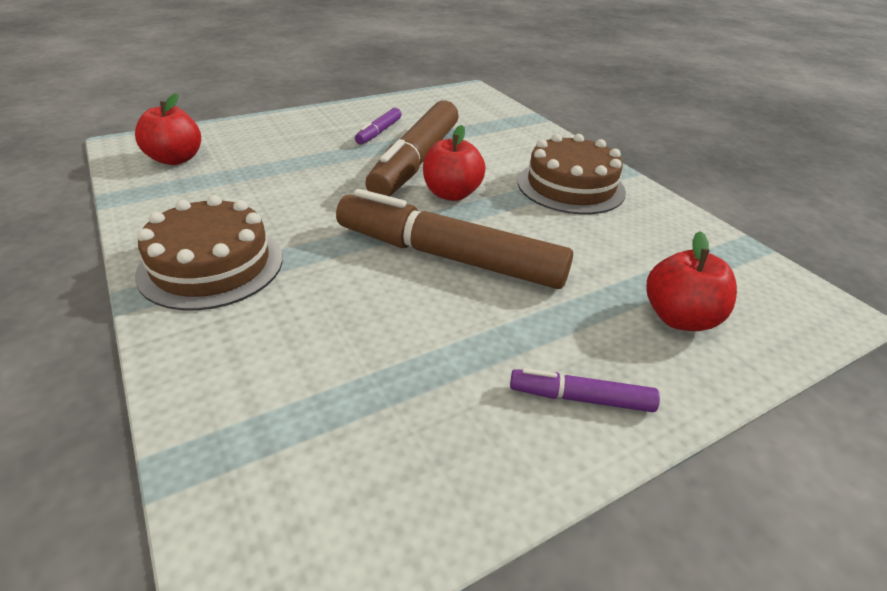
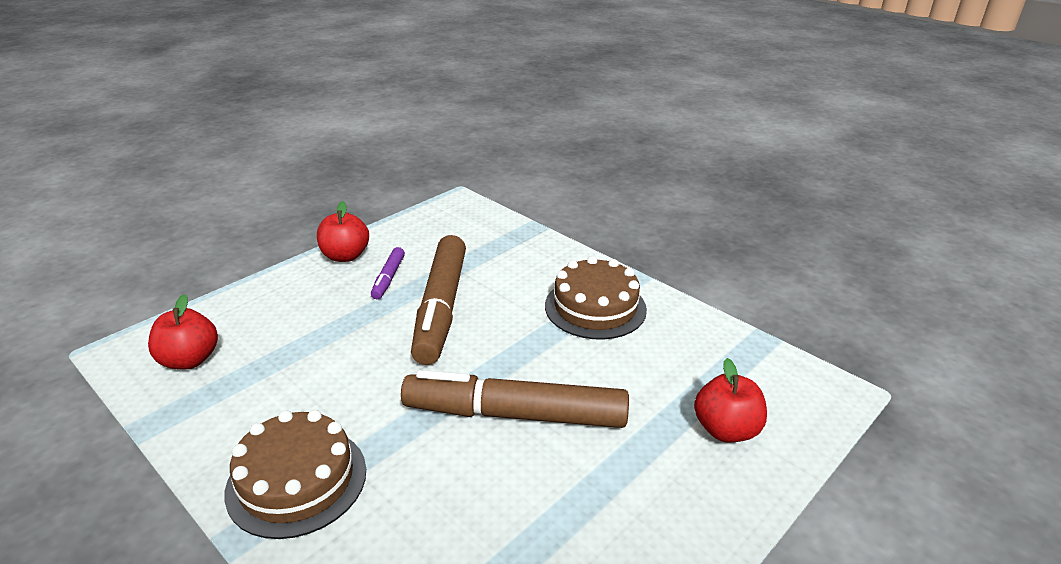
camera: 15 degrees left, 5 degrees down
(451, 194) = (490, 341): red apple -> red apple (345, 256)
(580, 398) = (673, 528): purple marker -> none

